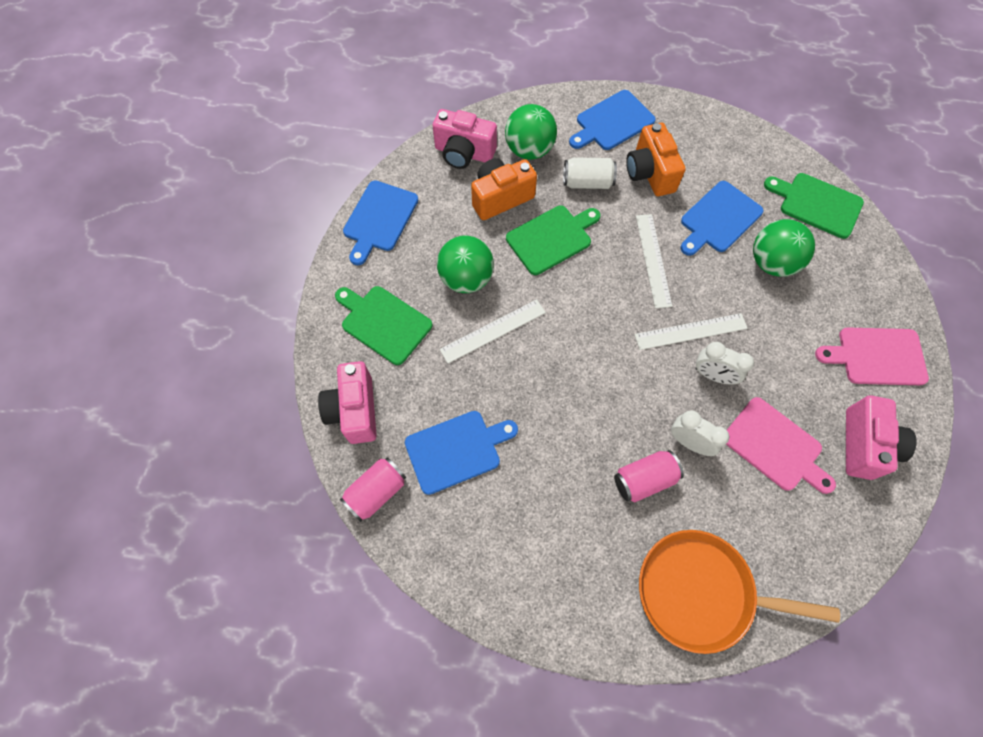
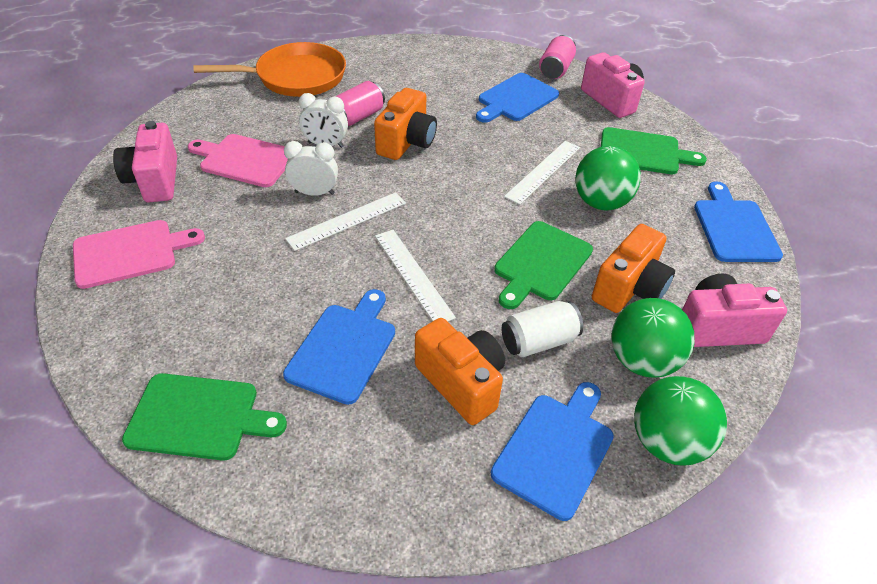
camera: 155 degrees right, 20 degrees down
(605, 417) = (406, 142): none -> orange camera
(772, 263) = (262, 314): green ball -> green ball (667, 442)

